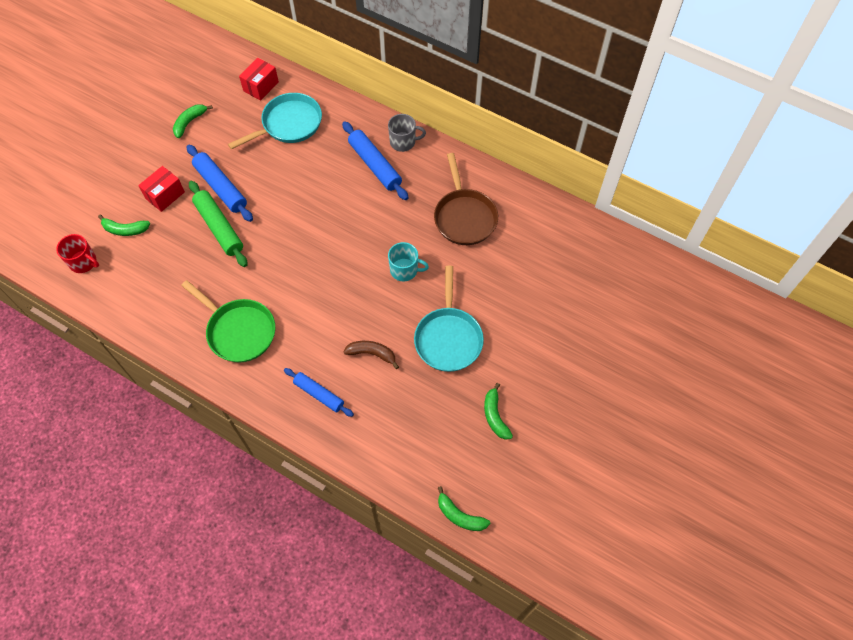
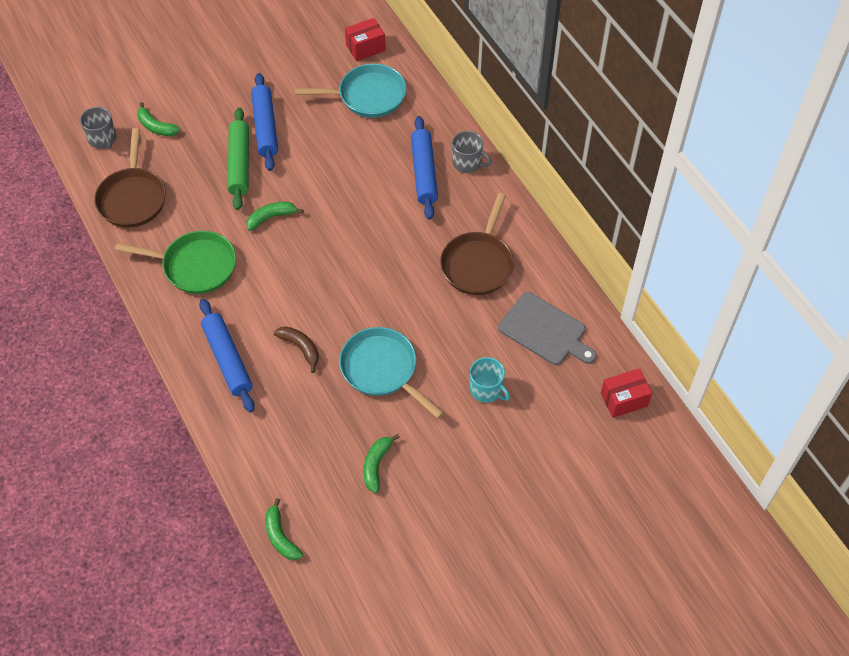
camera: 30 degrees right, 5 degrees down
(84, 262) = (102, 139): red mug -> grey mug
(145, 299) = (132, 197): none -> brown pan
(165, 195) = (211, 111): red box -> red box (624, 400)
(189, 122) = (277, 53): green banana -> green banana (271, 217)
(238, 331) = (195, 266): green pan -> green pan turned 60 degrees counterclockwise
(319, 394) = (228, 359): blue rolling pin -> blue rolling pin, size x1.52
(404, 270) = (384, 286): turquoise mug -> turquoise mug (486, 389)
(448, 338) = (382, 370): turquoise pan -> turquoise pan turned 105 degrees clockwise
(548, 244) = (545, 331): none -> grey cutting board

